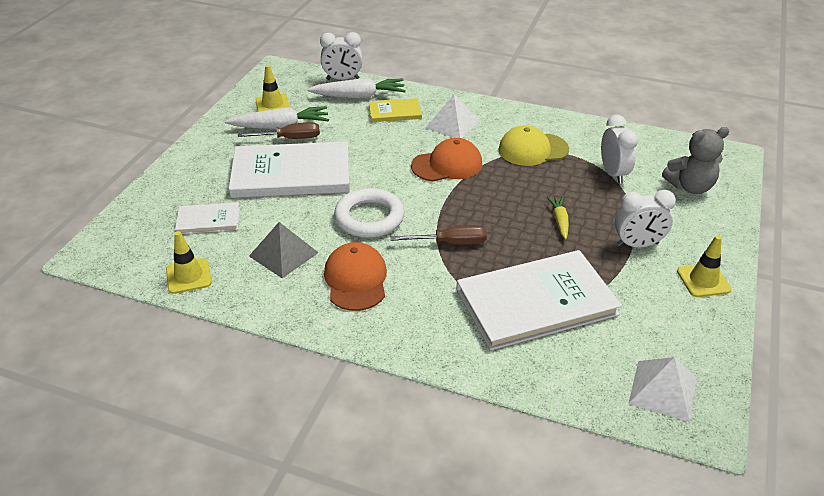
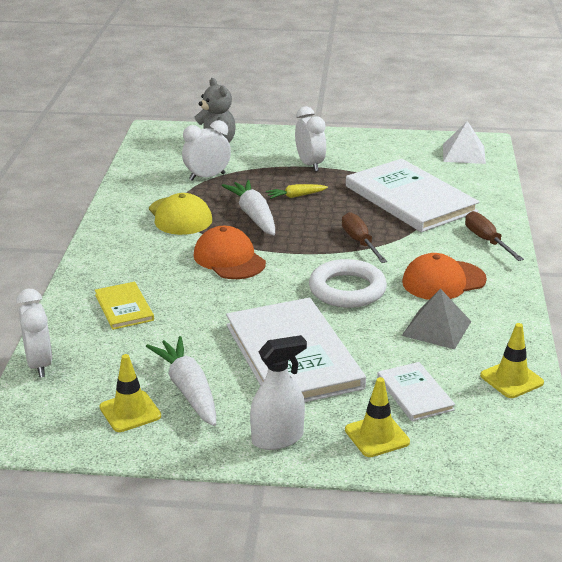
camera: 105 degrees left, 10 degrees down
(207, 152) = (277, 438): none -> white spray bottle
(290, 138) = (215, 374): brown screwdriver -> brown screwdriver (486, 241)
(359, 96) = (88, 341): white carrot -> white carrot (254, 216)
(452, 124) = (142, 265): white pyramid -> none
(703, 280) = (339, 142): yellow traffic cone -> yellow traffic cone (377, 436)

